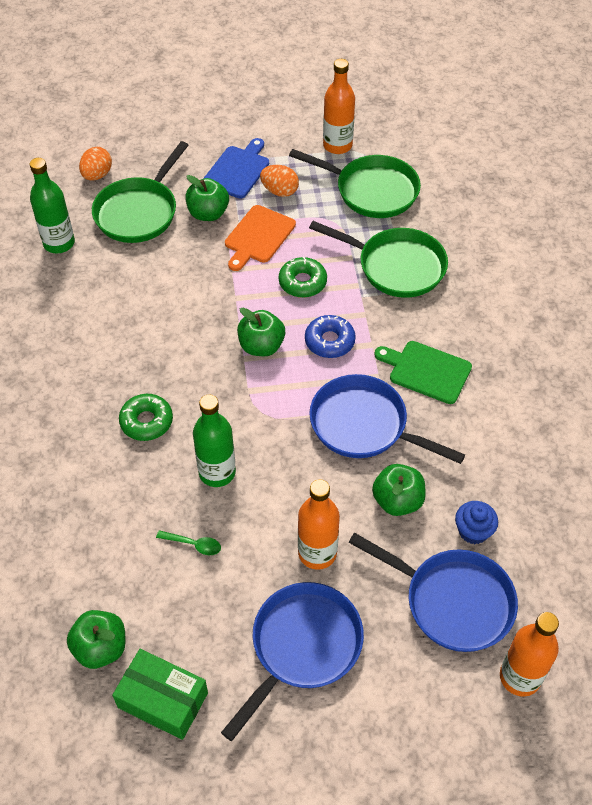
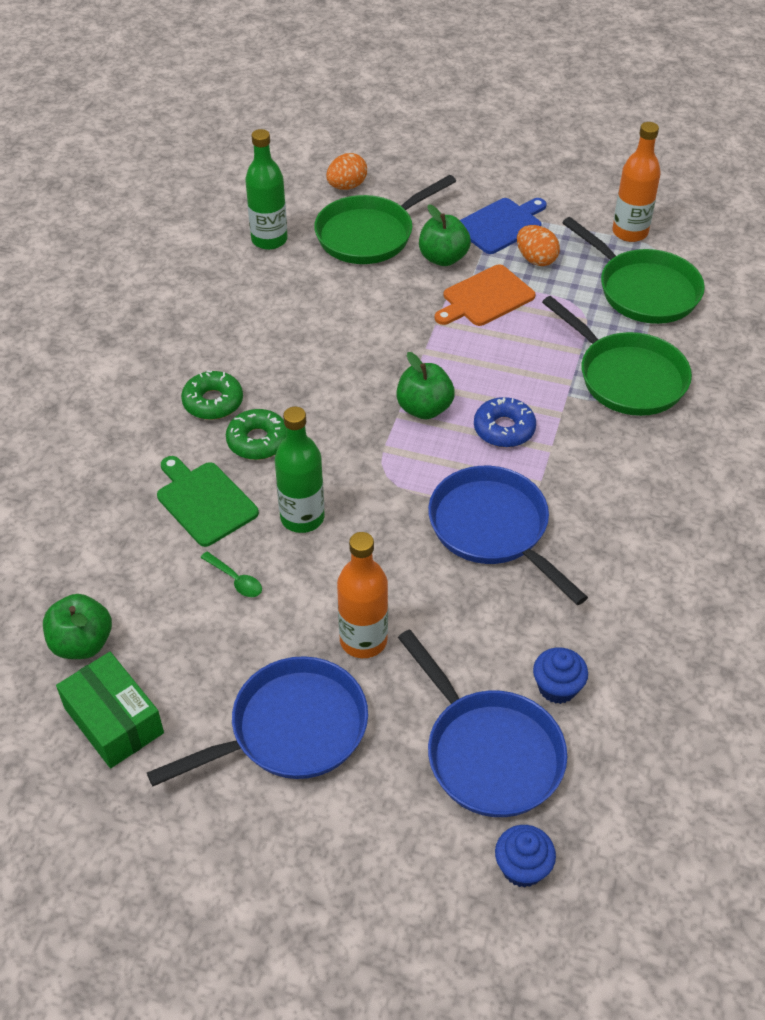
camera: 25 degrees right, 5 degrees down
(302, 282) = (508, 359): green donut -> green donut (213, 402)
(397, 501) = (486, 621): green apple -> none
(426, 371) = (599, 498): green cutting board -> green cutting board (204, 501)
(520, 677) = (522, 867): orange bottle -> blue cupcake

